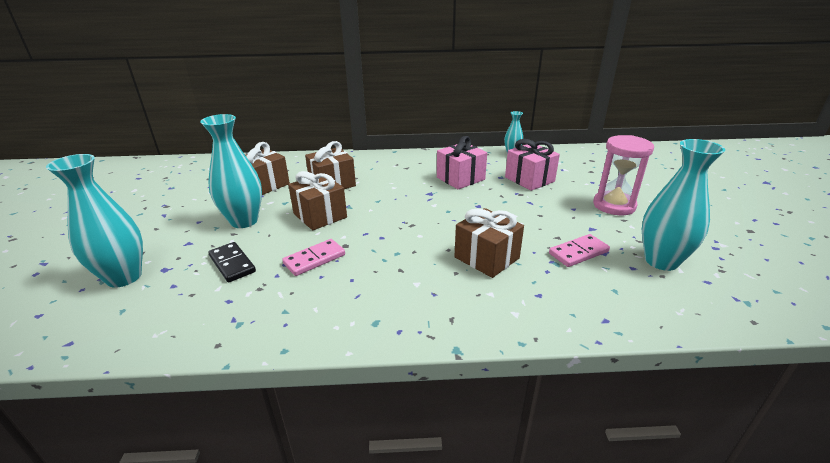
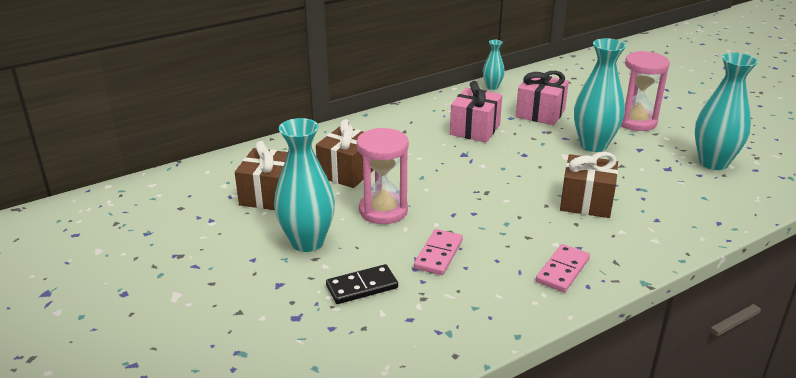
camera: 30 degrees left, 0 degrees up
(124, 277) = (263, 340): turquoise vase -> turquoise vase (593, 145)
(232, 264) = (362, 287): black domino -> black domino turned 45 degrees counterclockwise
(320, 215) = (383, 210): brown gift -> pink hourglass
(578, 253) = (650, 174): pink domino -> pink domino (562, 270)

